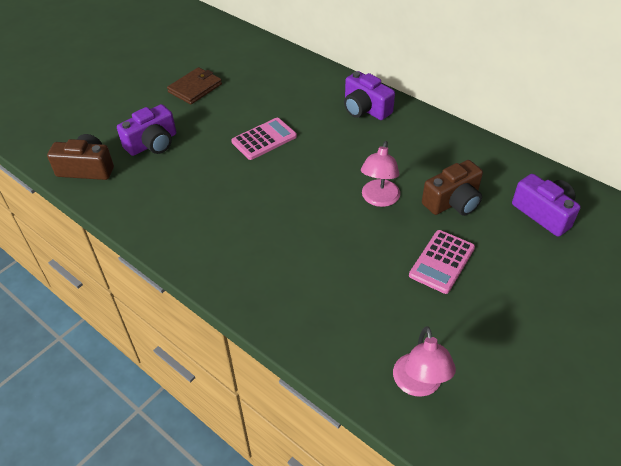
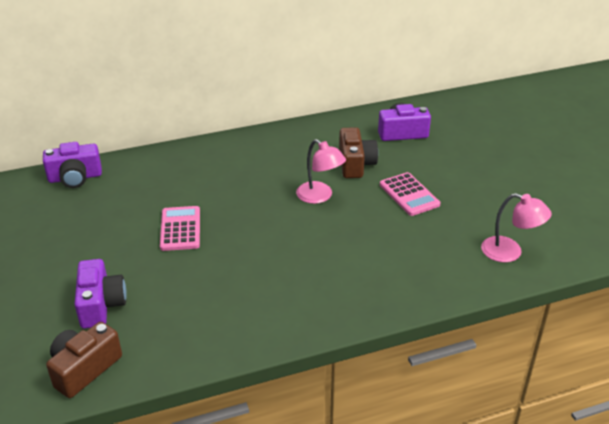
camera: 60 degrees left, 10 degrees down
(195, 88) = (48, 246): brown wallet -> none
(365, 109) = (206, 159): purple camera -> purple camera (75, 177)

